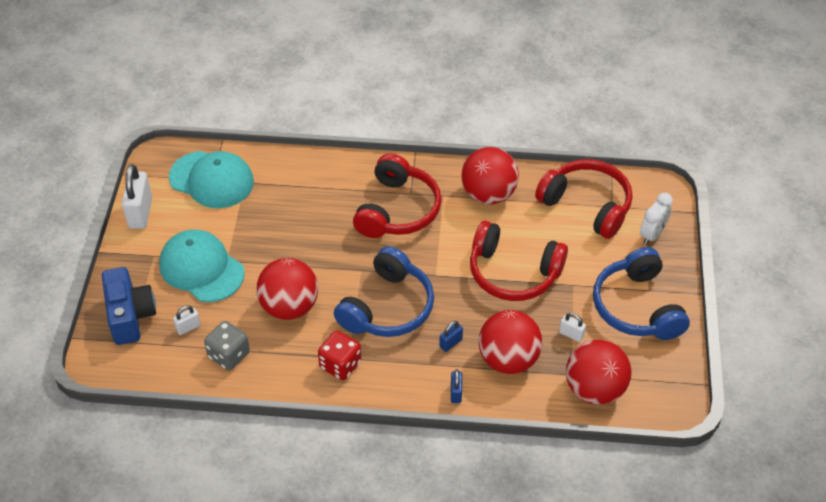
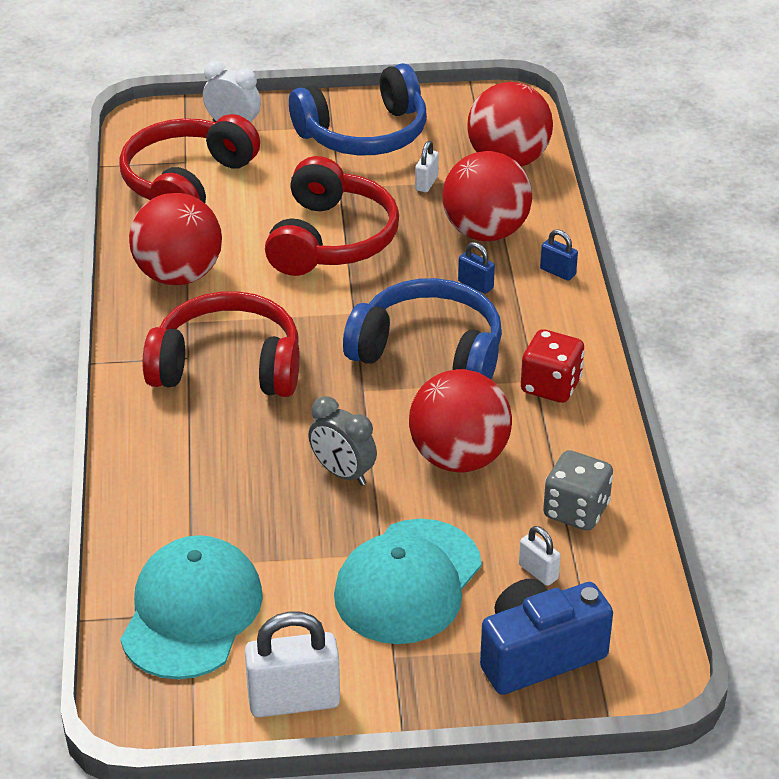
camera: 100 degrees left, 10 degrees down
(293, 251) = (343, 473): none -> grey clock
(456, 393) = (558, 272): blue padlock -> blue padlock turned 45 degrees clockwise

